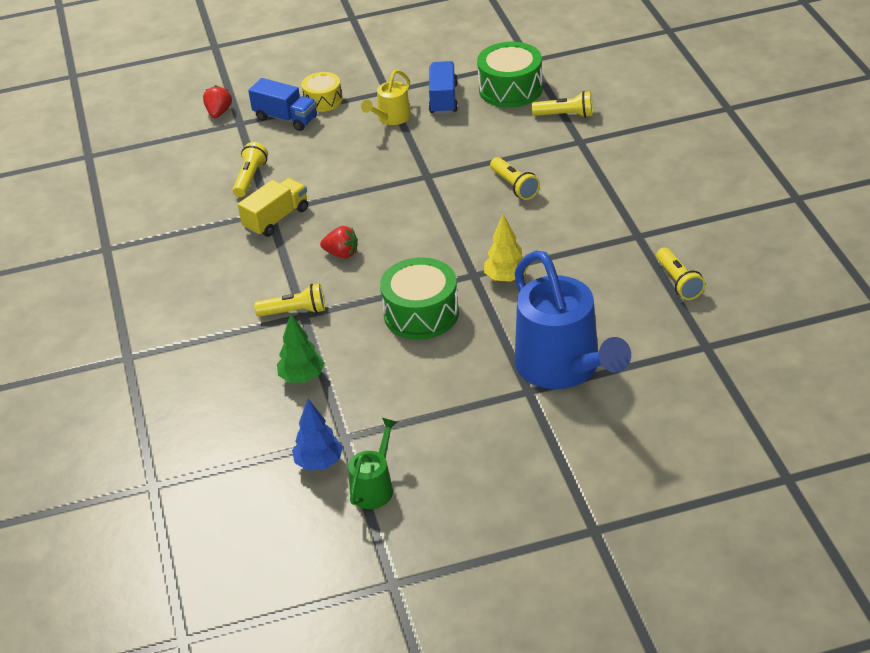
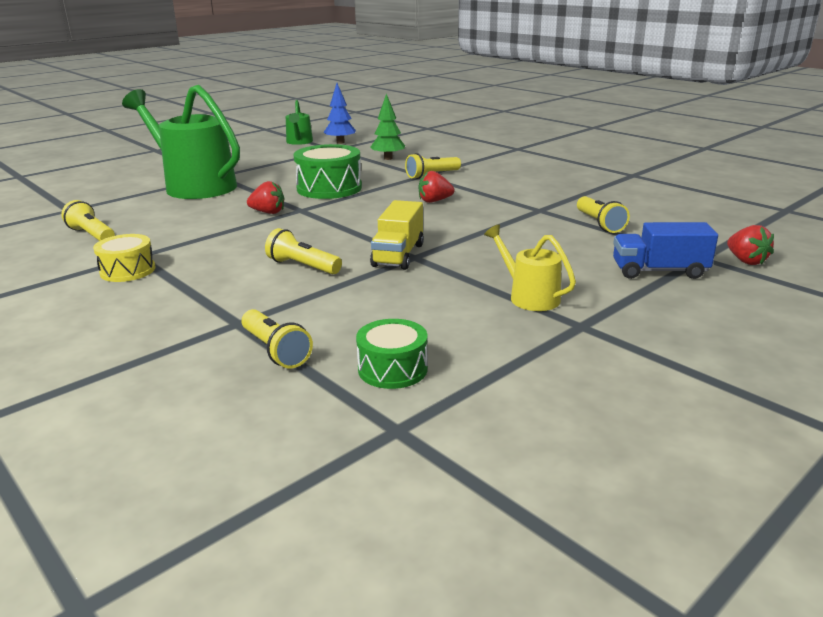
camera: 150 degrees right, 15 degrees down
(276, 219) = (525, 207): yellow truck -> yellow truck (398, 255)
(323, 100) = (649, 297): yellow drum -> yellow drum (128, 270)
(391, 118) = (529, 296): yellow watering can -> yellow watering can turned 45 degrees counterclockwise
(443, 99) = (485, 332): blue truck -> none
(506, 278) = (268, 212): yellow tree -> red strawberry
(510, 89) = (392, 369): green drum -> green drum, size x0.61
(564, 368) = (194, 186): blue watering can -> green watering can
(565, 115) = (276, 350): yellow flashlight -> yellow flashlight turned 105 degrees counterclockwise

